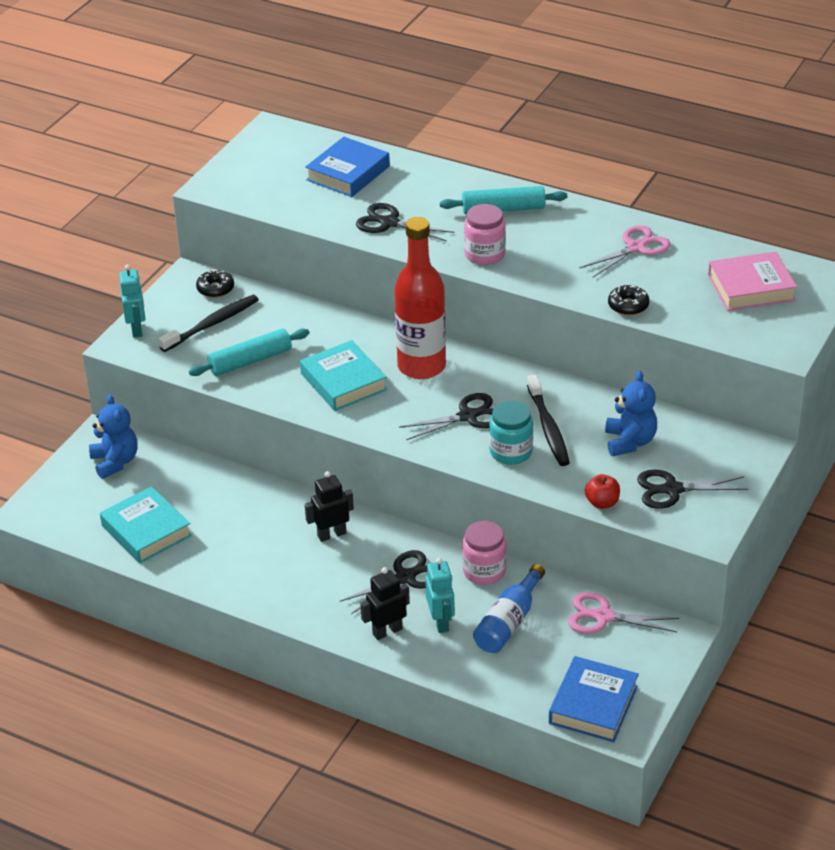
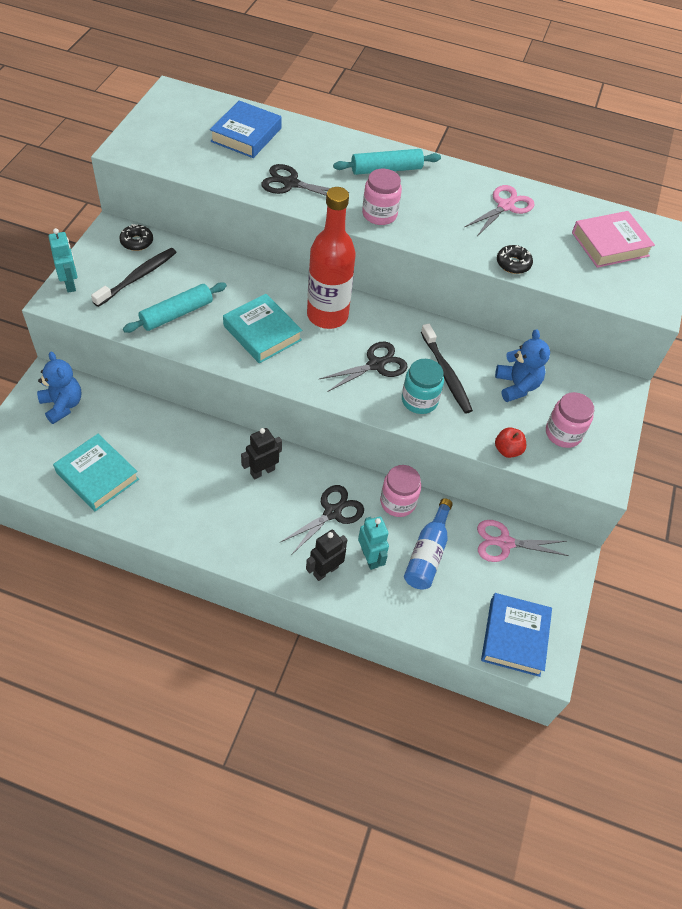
camera: 15 degrees left, 15 degrees up
(672, 489) = (563, 433): black scissors -> pink jar

